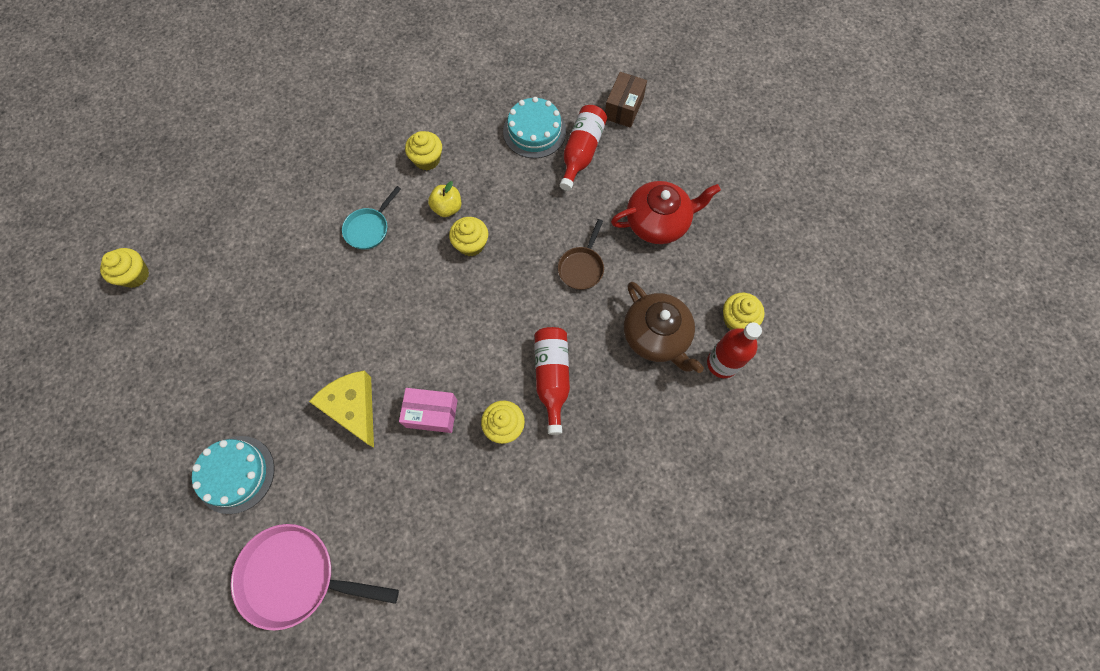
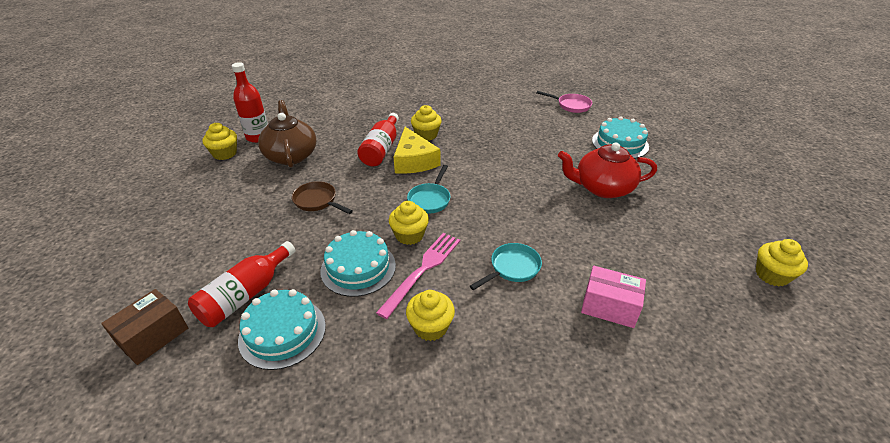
camera: 165 degrees left, 30 degrees down
(296, 576) = (571, 105): pink pan -> pink pan, size x0.56
(353, 408) = (535, 158): yellow cheese -> yellow cheese (414, 161)
(431, 413) = (476, 147): pink box -> pink box (609, 307)
(447, 208) = (423, 270): yellow apple -> pink fork
(465, 299) = (430, 199): none -> turquoise pan
(504, 198) = (358, 268): none -> turquoise cake
(582, 267) = (317, 201): brown pan -> brown pan turned 90 degrees counterclockwise
(658, 222) = (224, 218): red teapot -> red teapot (602, 188)

